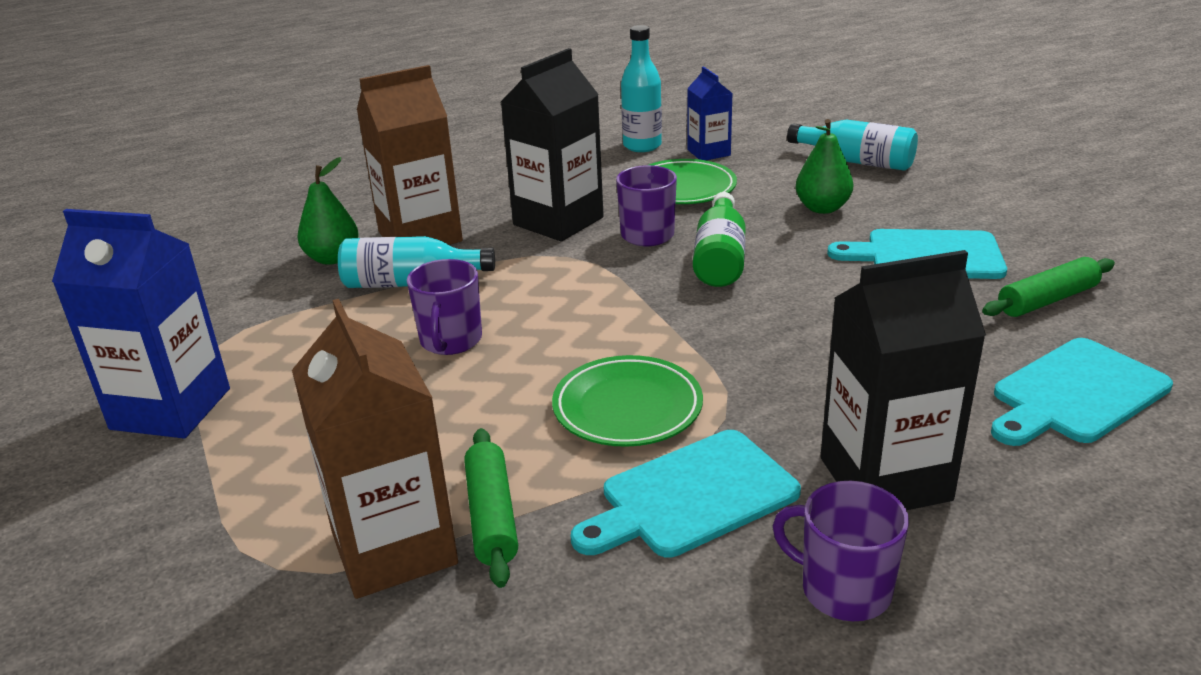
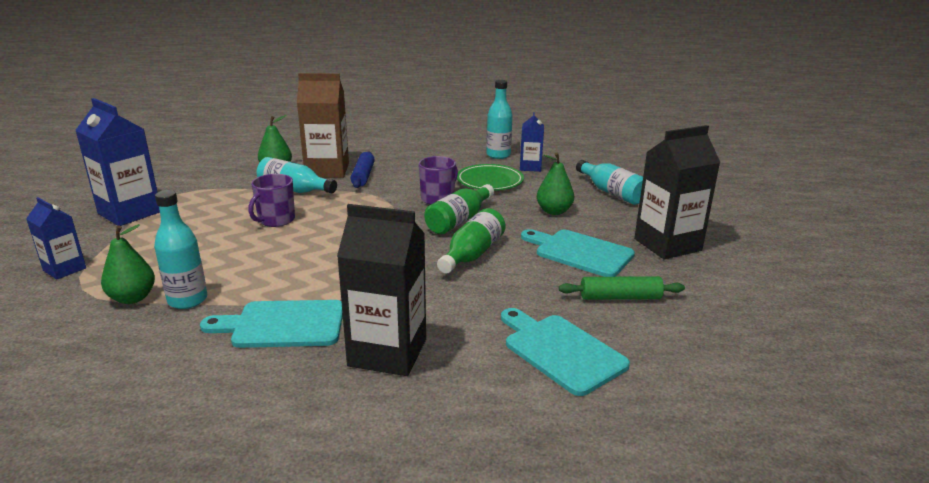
camera: 25 degrees right, 5 degrees down
(192, 547) = (64, 269): none -> blue carton
(394, 548) = (132, 298): brown carton -> green pear
(489, 230) = (363, 176): none -> blue rolling pin
(492, 516) = (187, 300): green rolling pin -> turquoise bottle
(558, 221) = (402, 180): black carton -> black carton (667, 245)
(627, 408) = (311, 275): green plate -> none
(802, 301) = (472, 254): none -> green bottle
(843, 590) = (291, 393): purple mug -> none
(1075, 394) = (560, 351): turquoise cutting board -> turquoise cutting board turned 60 degrees clockwise

